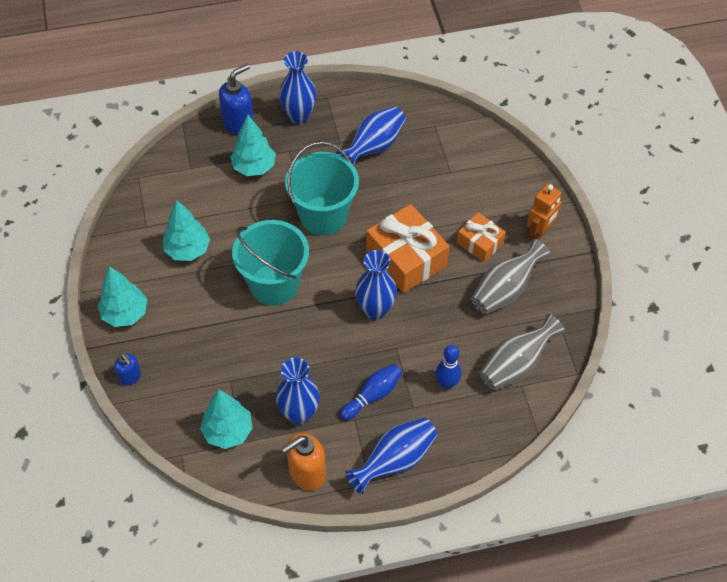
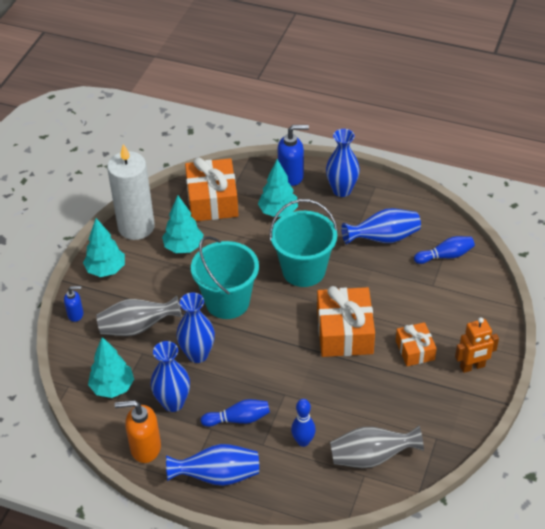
camera: 35 degrees right, 10 degrees down
(121, 252) = (136, 227): none -> white candle
(130, 377) = (76, 314): blue soap dispenser -> blue soap dispenser turned 90 degrees counterclockwise
(179, 186) = (212, 200): none -> orange gift
(375, 310) = (290, 358): blue vase -> blue vase (197, 354)
(441, 137) = (445, 256): none -> blue bowling pin
(505, 290) = (407, 396): grey vase -> grey vase (137, 327)

